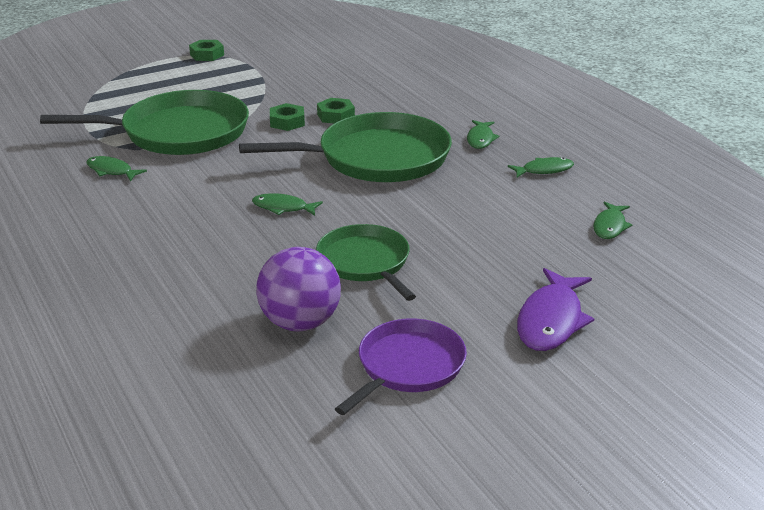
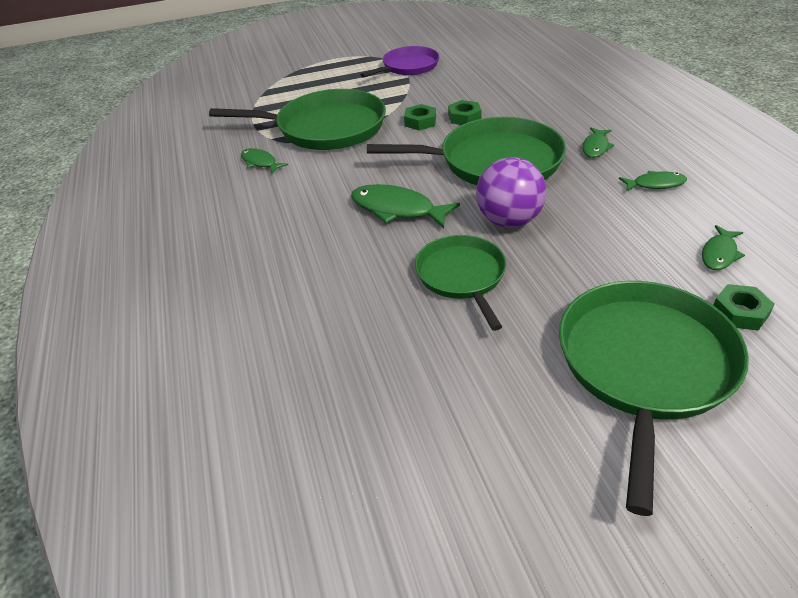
camera: 15 degrees right, 10 degrees up
(207, 55) = (367, 56): green nut -> green nut (740, 312)
(283, 208) = (397, 209): green fish -> green fish, size x1.70
(300, 323) = (385, 341): purple ball -> purple ball (508, 221)
(408, 366) = (482, 408): purple pan -> purple pan (408, 66)
(551, 320) = (644, 366): purple fish -> green pan

